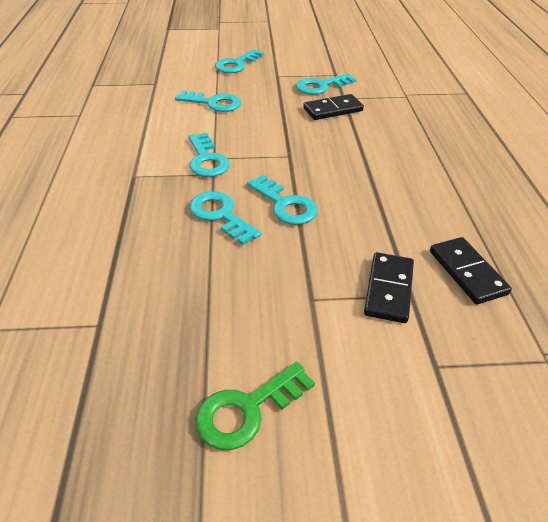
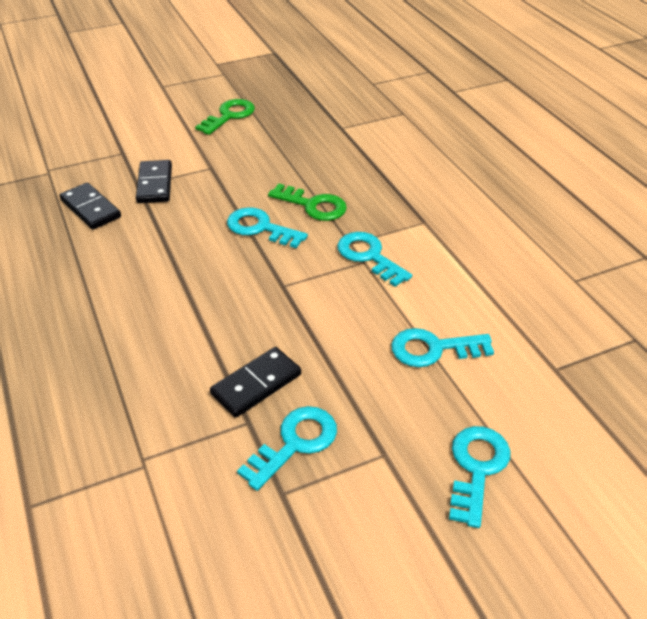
camera: 160 degrees right, 0 degrees up
(220, 215) = (313, 205): turquoise key -> green key

